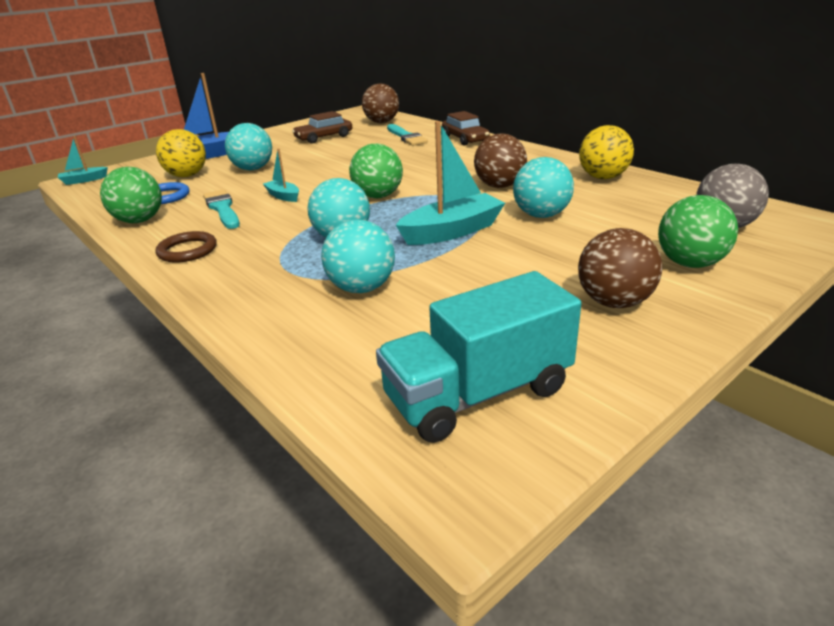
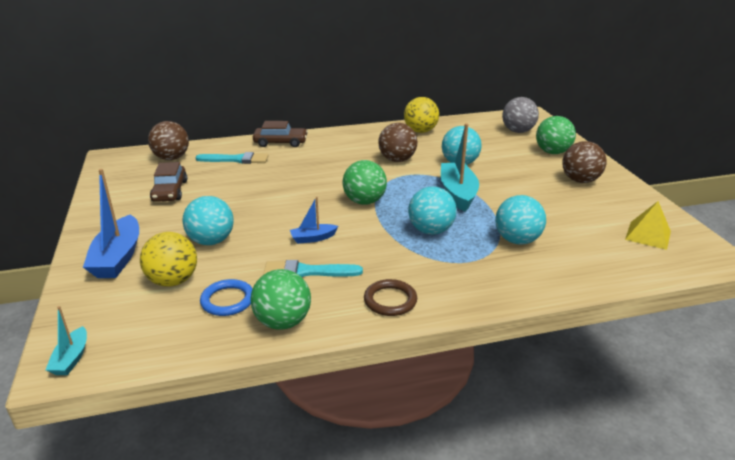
camera: 65 degrees left, 0 degrees up
(283, 196) = (313, 238): turquoise boat -> blue boat
(478, 394) = (648, 235): turquoise truck -> yellow pyramid

